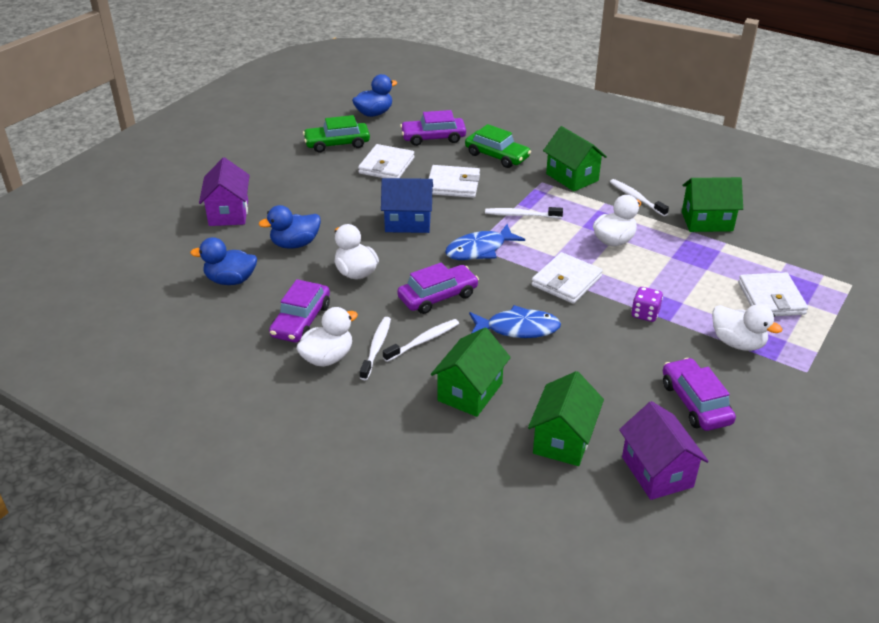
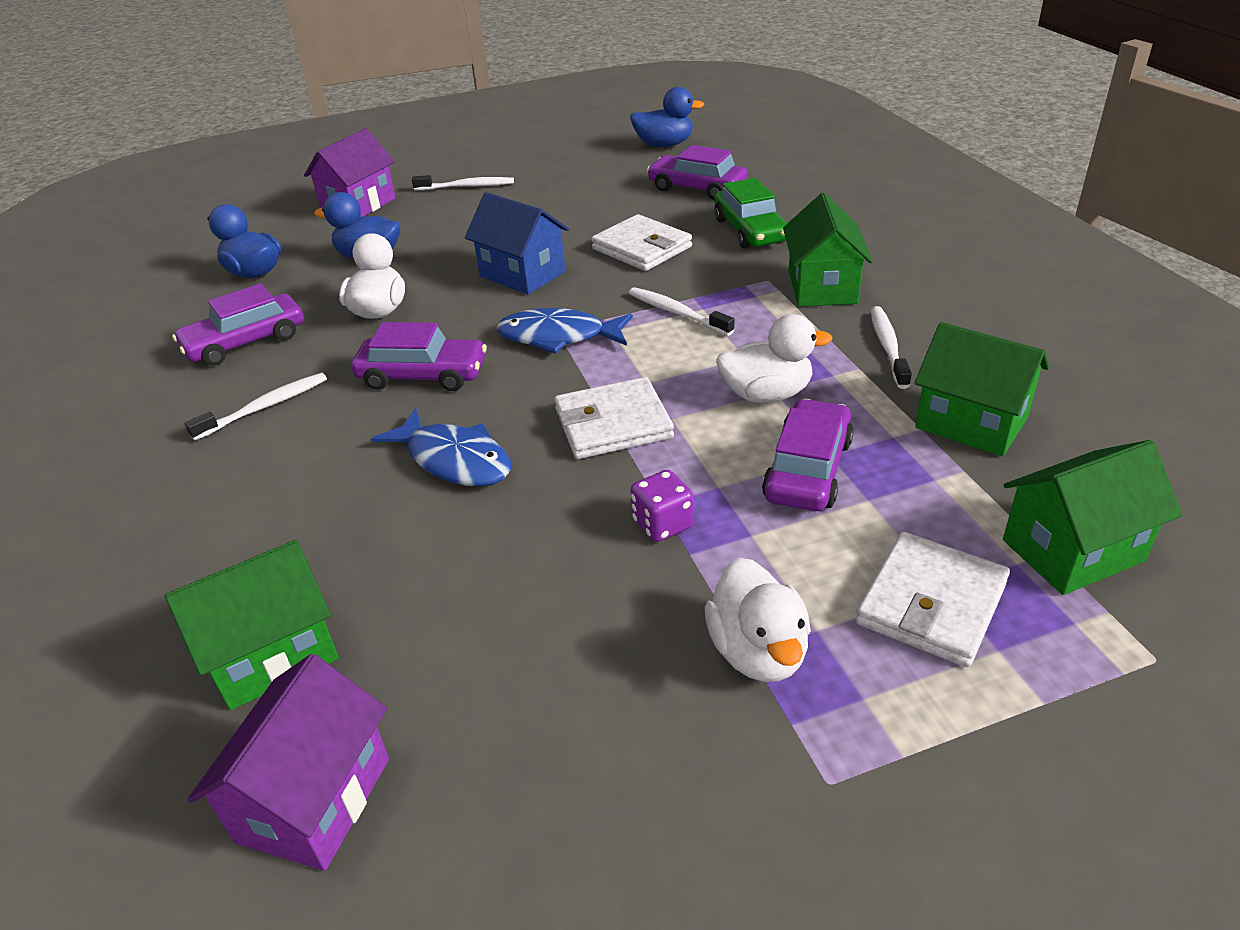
camera: 40 degrees right, 0 degrees up
(327, 358) = (203, 395): white duck -> none
(337, 143) = (574, 166): green car -> none
(386, 166) = (594, 204): white wallet -> none
(423, 341) = (324, 422): white toothbrush -> white toothbrush (467, 186)
(470, 392) = (272, 516): green house -> green house (1072, 550)
(695, 403) = (540, 717): purple car -> purple car (808, 469)

